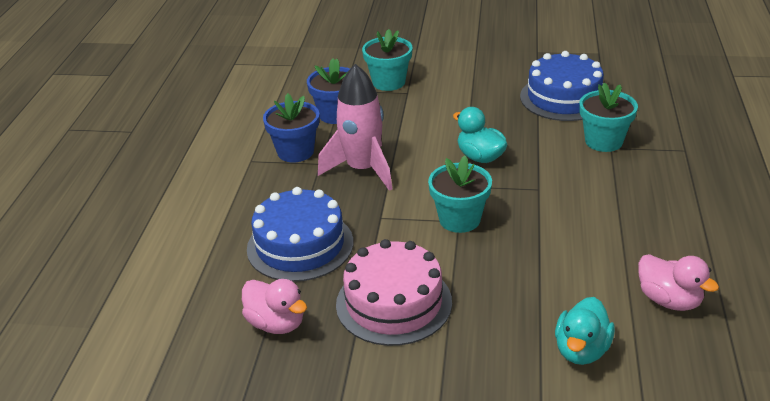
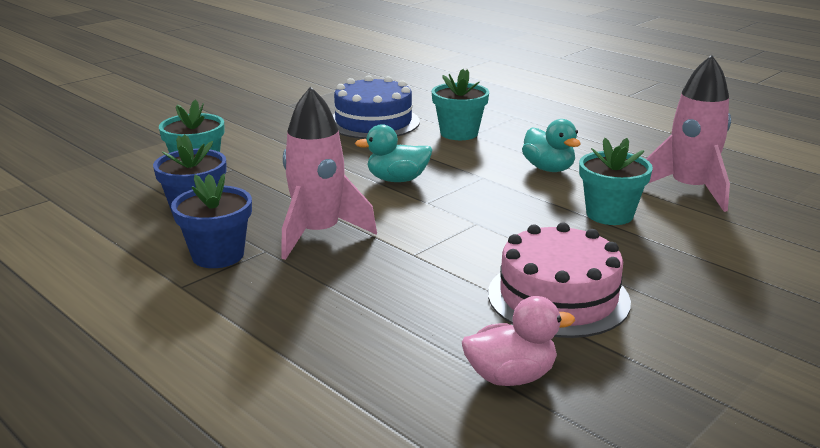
camera: 55 degrees left, 10 degrees down
(300, 245) = (392, 313): blue cake -> none
(459, 219) = (475, 221): turquoise flower pot -> turquoise flower pot (609, 214)
(581, 350) = (717, 242): turquoise duck -> turquoise duck (548, 169)
(669, 300) = (689, 190): pink duck -> pink rocket

